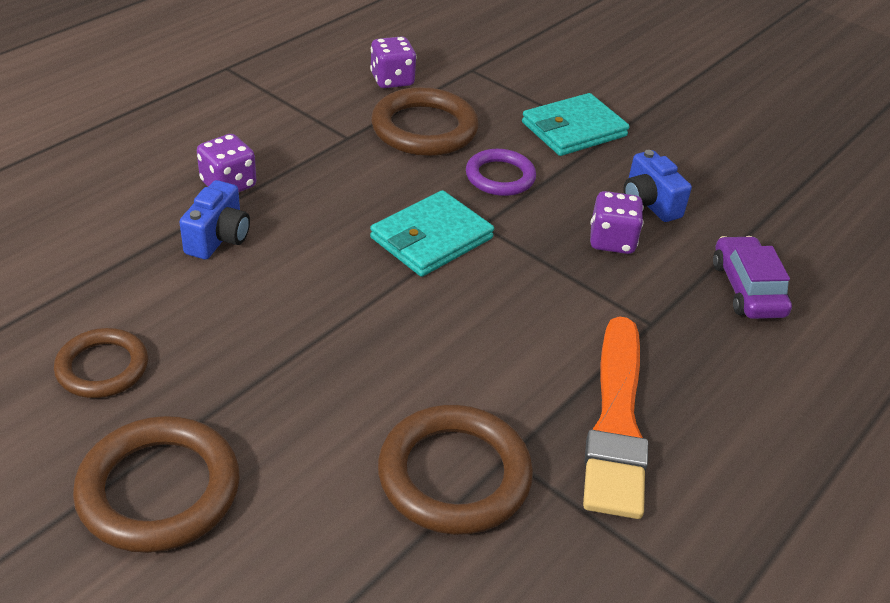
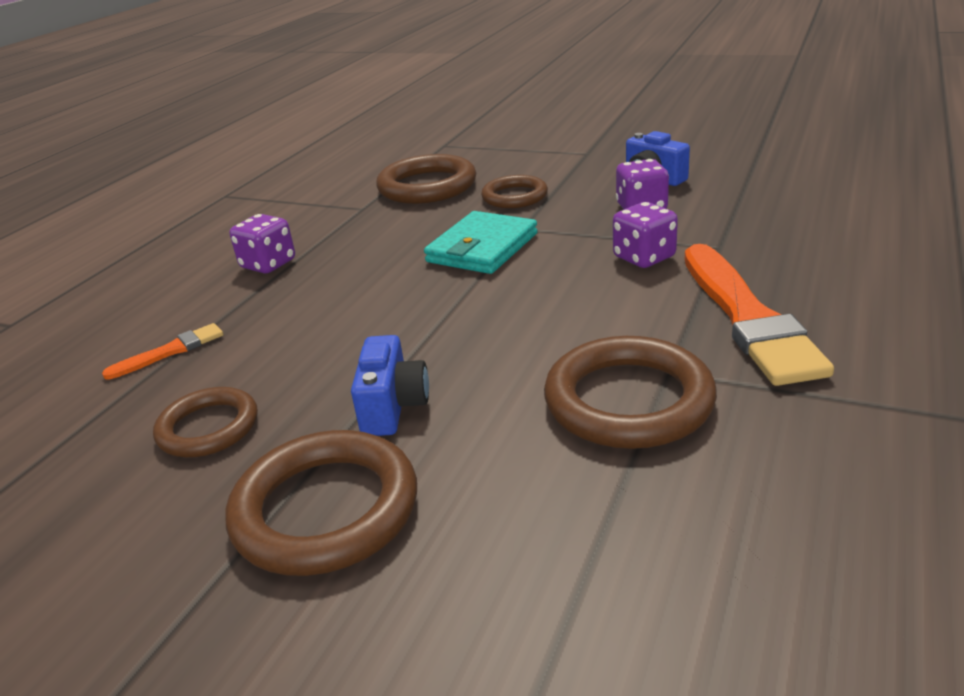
camera: 10 degrees left, 10 degrees down
(103, 265) = (170, 351): none -> orange brush
(218, 238) = (279, 301): blue camera -> blue camera (393, 407)
(392, 80) = (379, 167): purple dice -> purple dice (644, 257)
(500, 177) = (514, 196): purple ring -> brown ring
(573, 129) = (555, 156): turquoise wallet -> none
(747, 289) = (779, 205): purple car -> none

